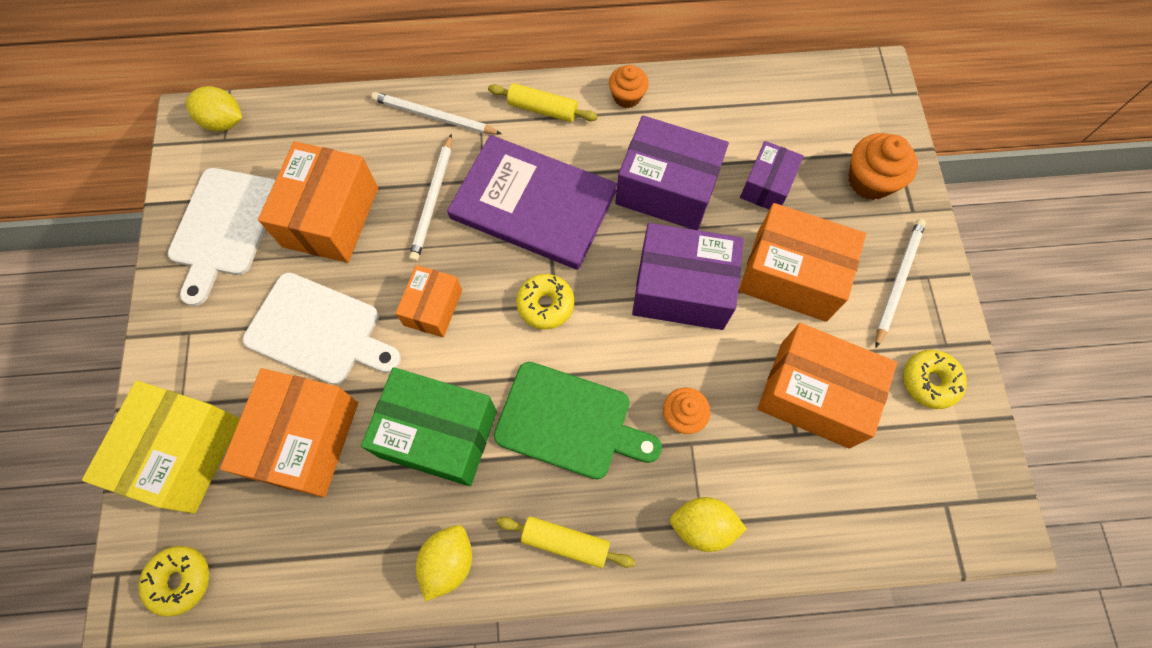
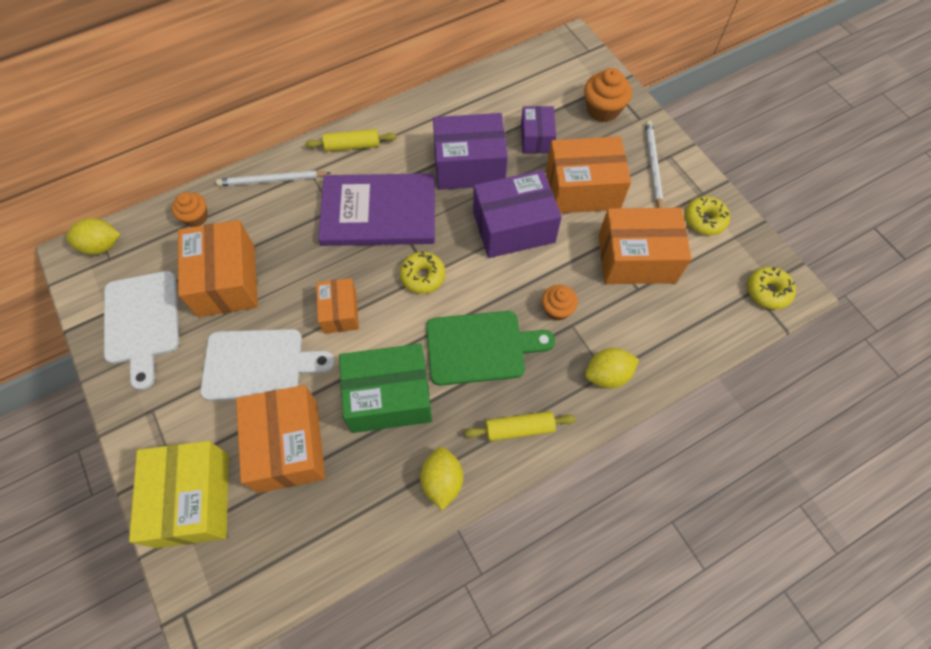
camera: 25 degrees left, 5 degrees down
(180, 580) = (239, 593): yellow donut -> yellow donut (767, 291)
(433, 200) = (301, 238): white pencil -> none
(627, 96) = (409, 115): orange cupcake -> orange cupcake (196, 217)

